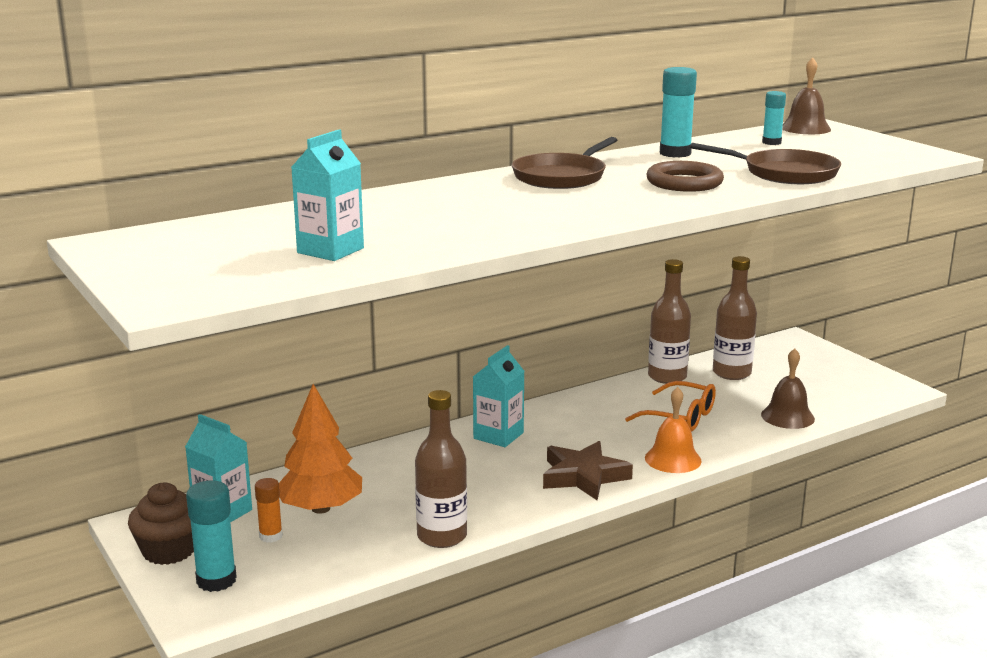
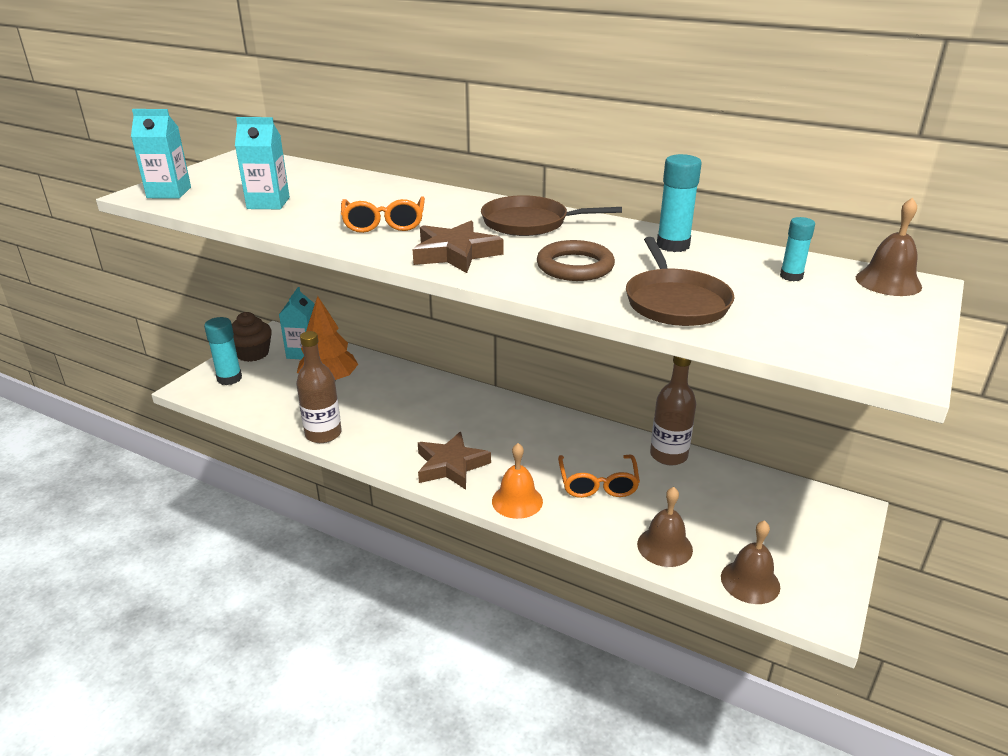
camera: 60 degrees right, 10 degrees up
(271, 536) = (286, 376): orange glue stick -> none
(483, 218) = (384, 223): none -> orange glasses
(498, 435) = (481, 409): turquoise carton -> turquoise carton (169, 193)
(604, 208) = (455, 253): none -> brown star
(731, 373) = (720, 489): brown bottle -> none
(851, 400) = (750, 581): none -> brown bell

